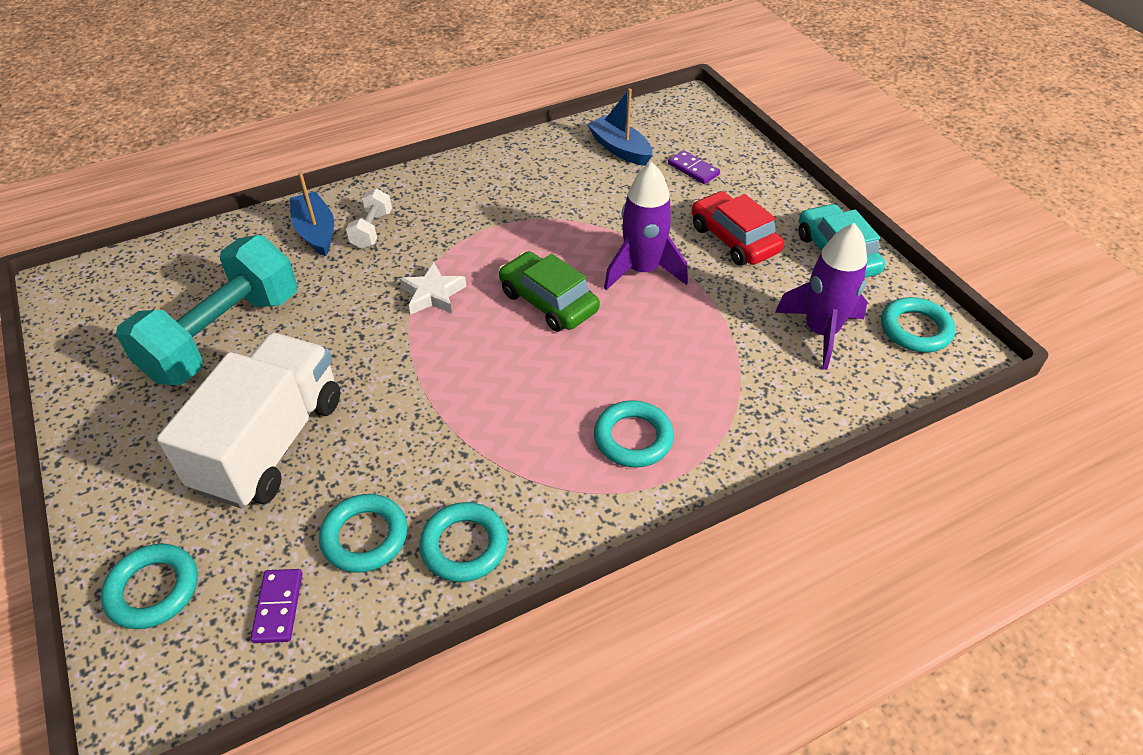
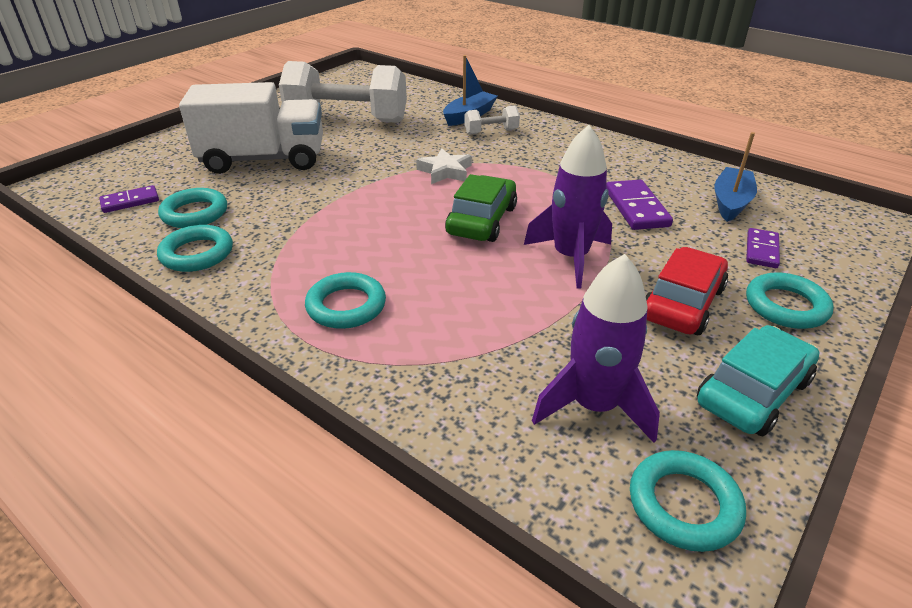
camera: 65 degrees right, 10 degrees down
(153, 589) = (138, 162): turquoise ring -> turquoise ring (786, 306)
(223, 336) = (347, 119): turquoise dumbbell -> white dumbbell
(593, 201) = (636, 208): none -> purple domino

